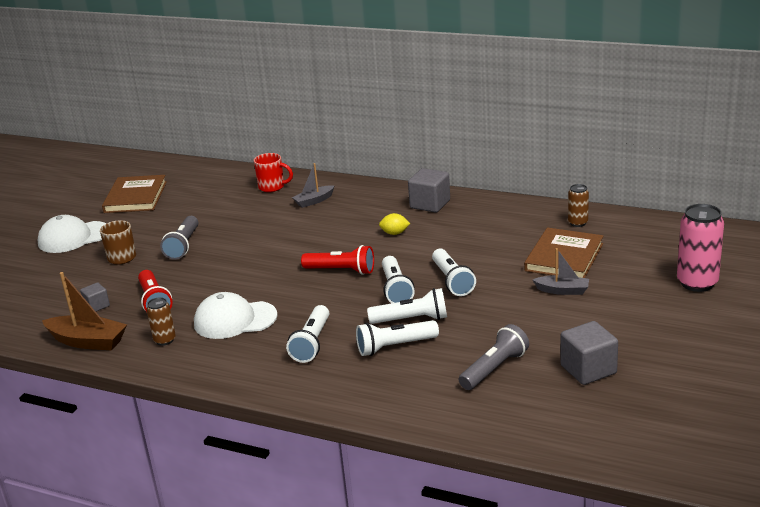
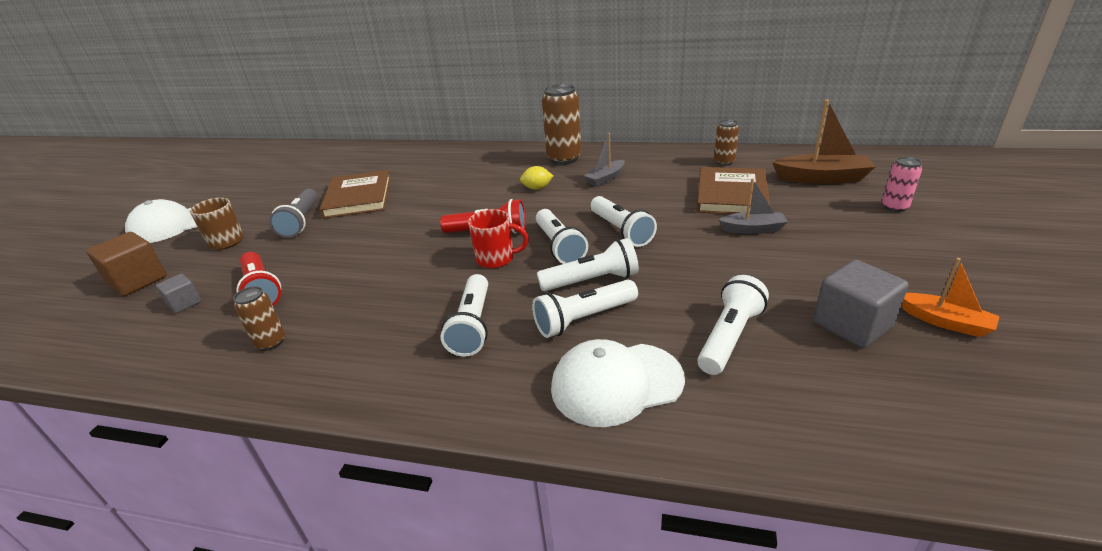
camera: 10 degrees left, 5 degrees up
(57, 284) = (138, 281): none -> brown cube
(87, 341) = (161, 356): brown boat -> brown boat (821, 178)
(135, 197) = (251, 179): brown book -> brown book (358, 197)
(235, 320) = (366, 304): white cap -> white cap (616, 383)
(272, 187) = (397, 158): red mug -> red mug (496, 259)
(314, 201) = (443, 166): grey boat -> grey boat (605, 179)
(430, 204) = (564, 159): grey cube -> brown can
(494, 369) = (729, 337): grey flashlight -> white flashlight
(657, 374) = (945, 322): none -> orange boat
(697, 283) = (894, 207): pink can -> pink can, size x0.55

